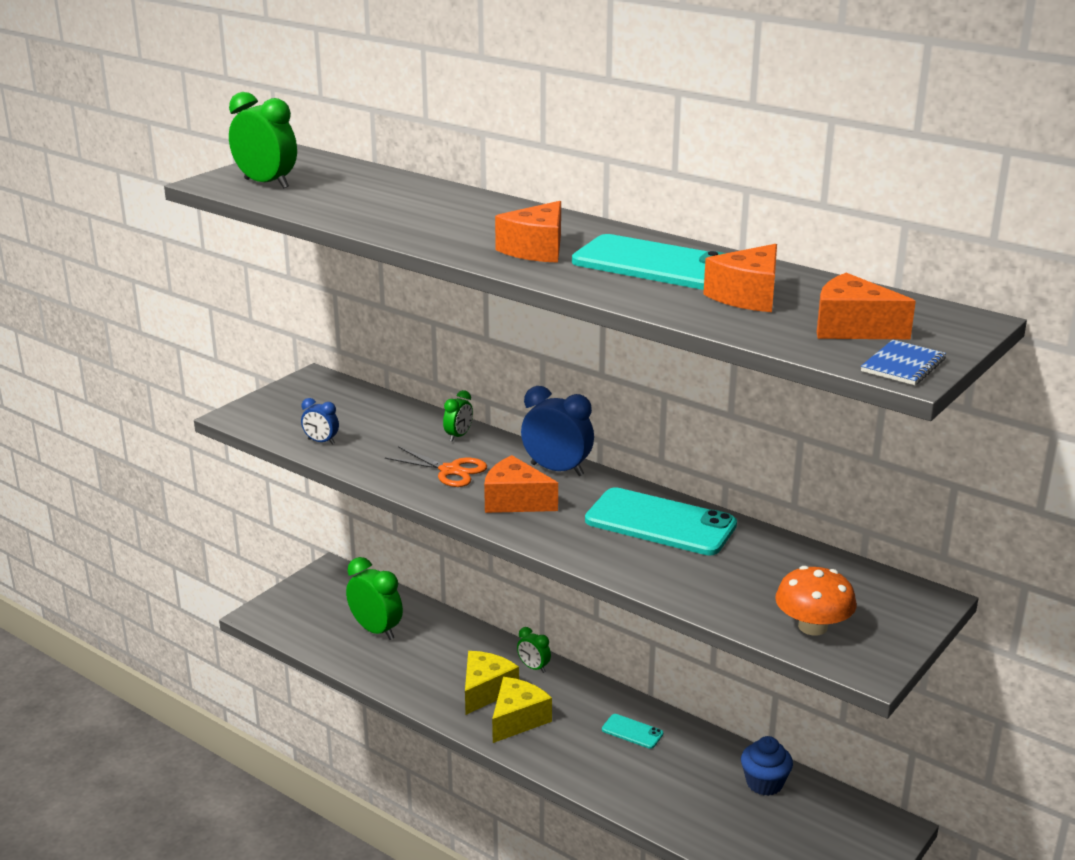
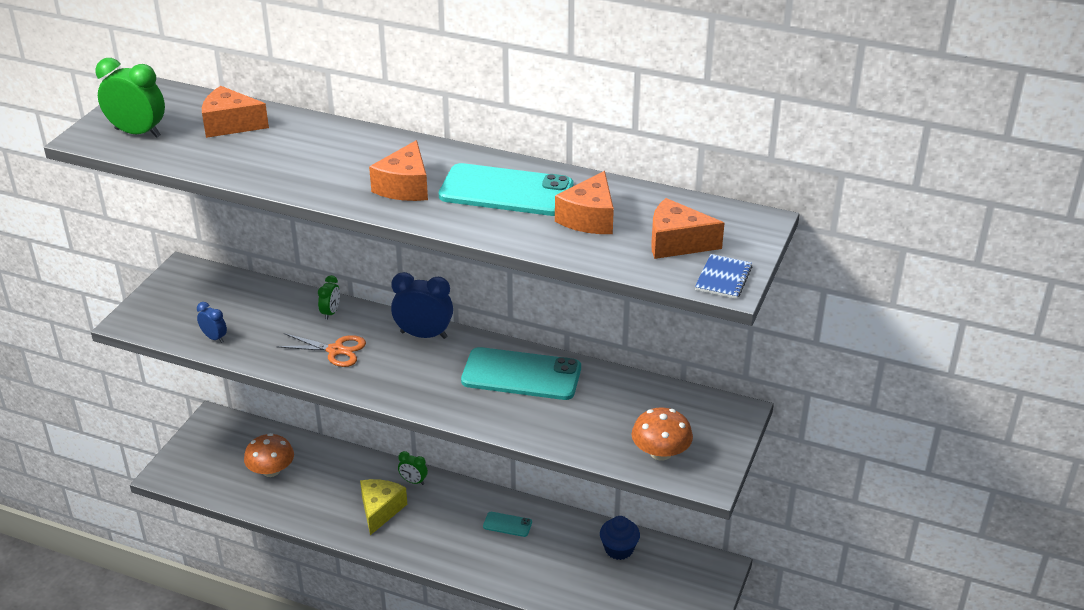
camera: 15 degrees left, 10 degrees up
(321, 441) = (214, 338): blue clock -> blue clock turned 150 degrees counterclockwise
(376, 630) = (271, 470): green clock -> orange mushroom
(515, 501) = (399, 372): orange cheese -> orange cheese (230, 124)
(517, 719) = (414, 531): yellow cheese -> none

